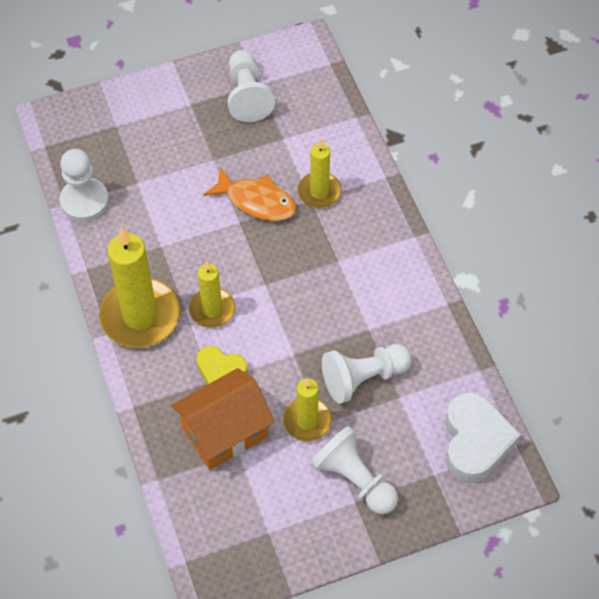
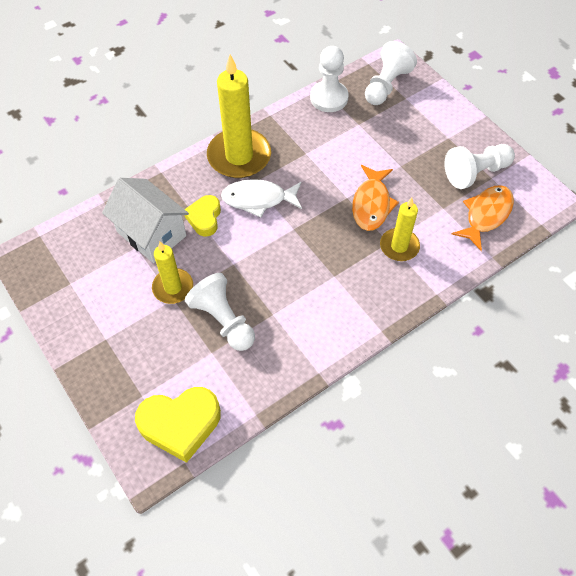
camera: 75 degrees right, 0 degrees up
(212, 309) = (258, 199): yellow candle -> white fish
(224, 432) = (151, 234): orange house -> white house
(305, 105) = (486, 215): none -> orange fish
(354, 479) = (126, 334): white pawn -> white pawn (386, 85)
(475, 441) = (180, 424): white heart -> yellow heart

